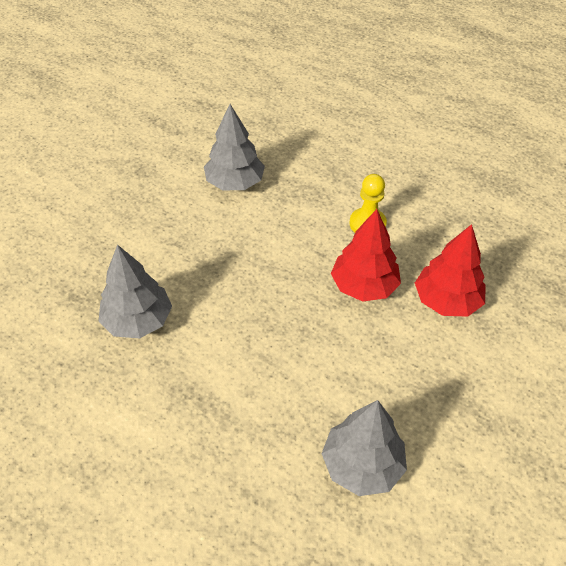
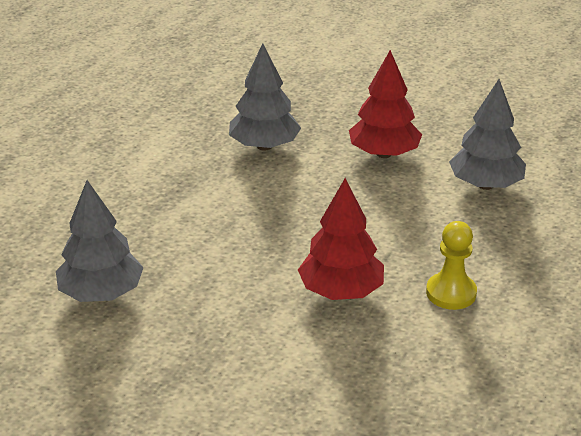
camera: 85 degrees right, 15 degrees down
(446, 301) = (331, 362): red tree -> red tree (384, 153)

